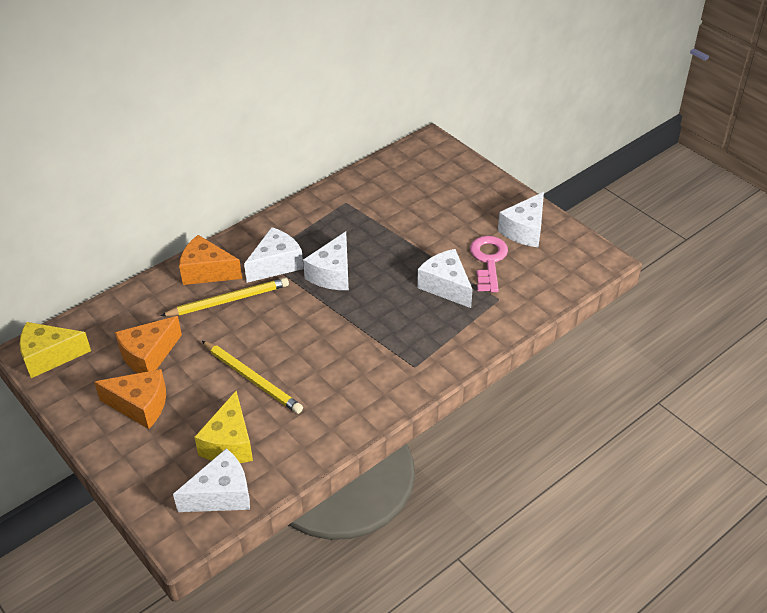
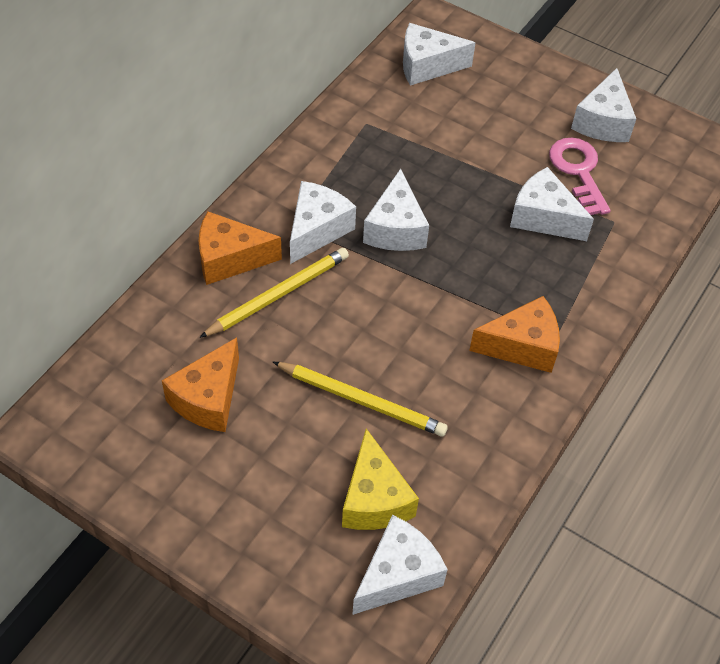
camera: 20 degrees left, 10 degrees up
(49, 356) = (71, 431): yellow cheese -> none
(140, 405) = (231, 474): orange cheese -> orange cheese (522, 346)
(409, 172) = (427, 66): none -> white cheese

